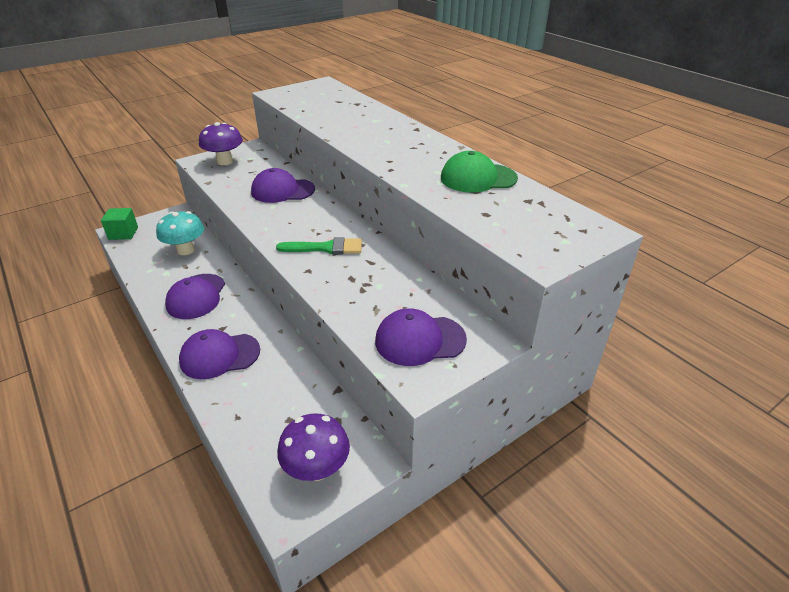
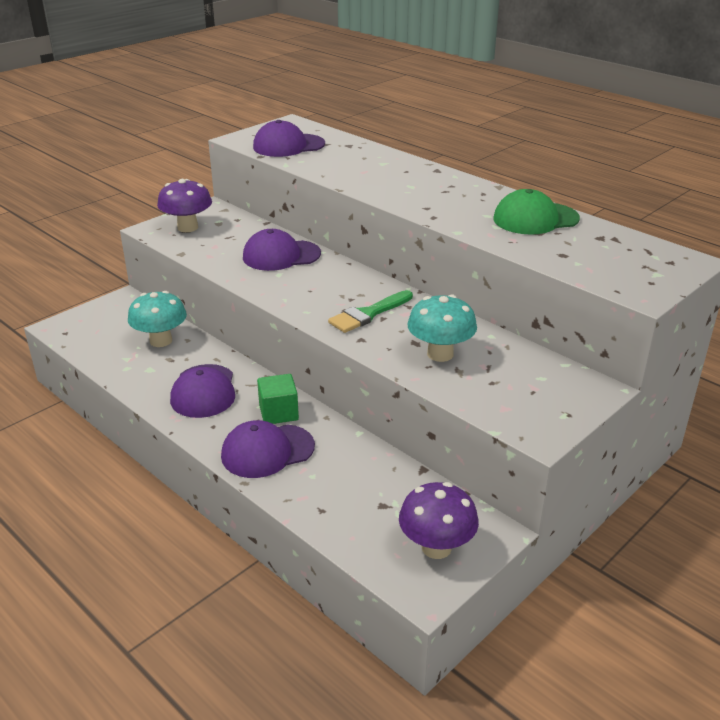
camera: 10 degrees left, 5 degrees down
(123, 233) = (66, 329): green cube -> green cube (278, 413)
(325, 248) = (368, 314): green brush -> green brush turned 150 degrees clockwise
(367, 291) = (440, 354): none -> turquoise mushroom
(420, 340) = (521, 395): purple cap -> purple cap (288, 146)

